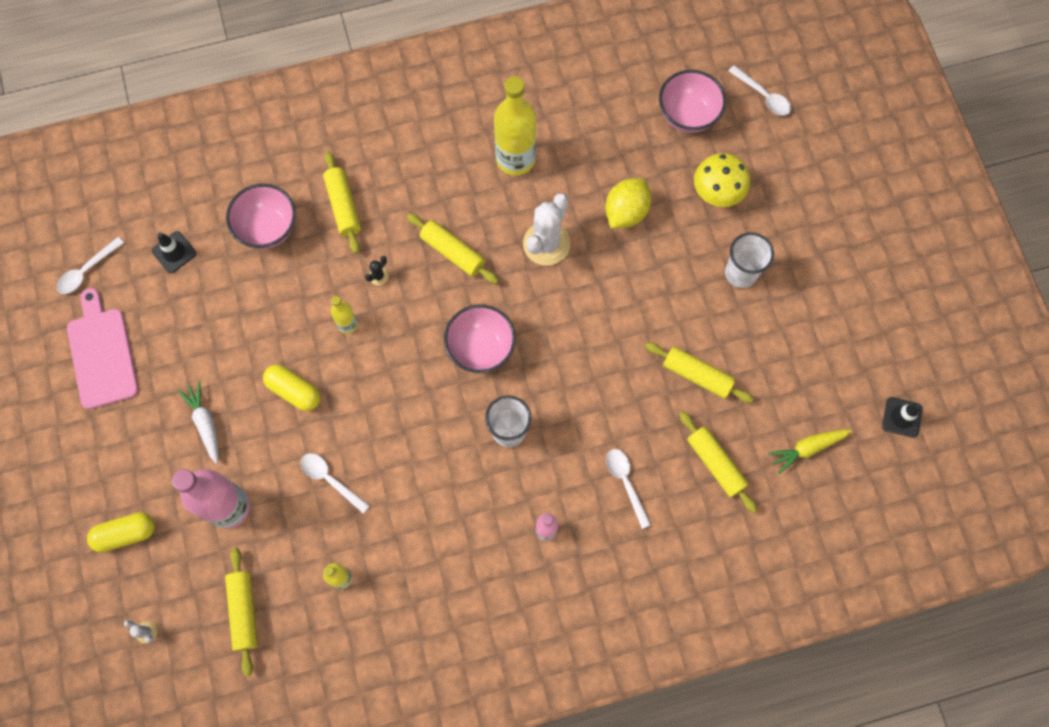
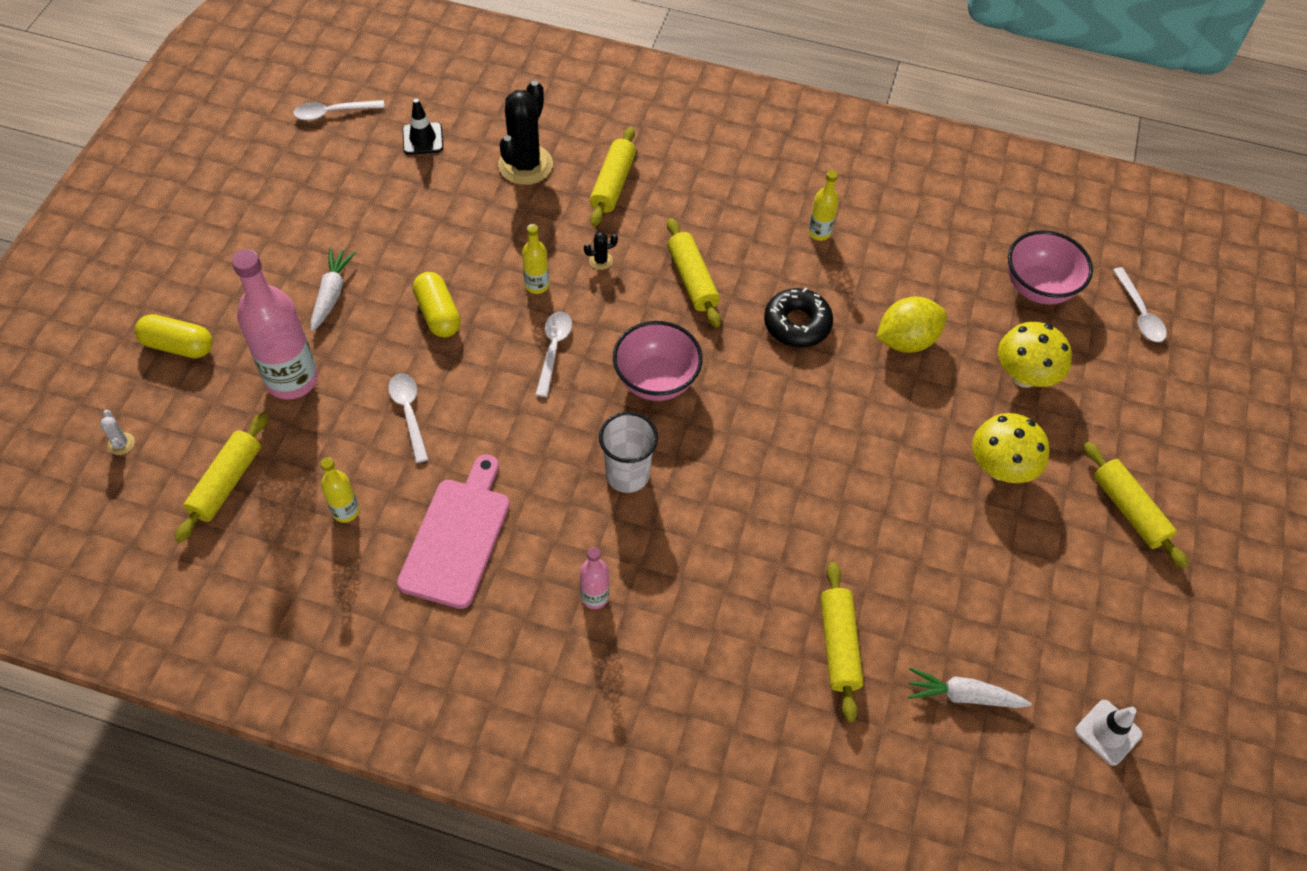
camera: 30 degrees right, 15 degrees down
(102, 353) = (289, 184): pink cutting board -> pink cutting board (457, 537)
(268, 228) = (525, 165): pink bowl -> black cactus
(515, 159) = (819, 232): yellow bottle -> yellow bottle, size x0.49
(546, 244) = (797, 324): white cactus -> black donut
(626, 483) = (719, 603): white spoon -> white spoon (553, 350)
(697, 375) = (879, 541): yellow rolling pin -> yellow rolling pin (1129, 510)
(741, 273) = (1000, 468): white cup -> yellow mushroom
(807, 448) = (963, 695): yellow carrot -> white carrot
(902, 417) = (1108, 732): black traffic cone -> white traffic cone

